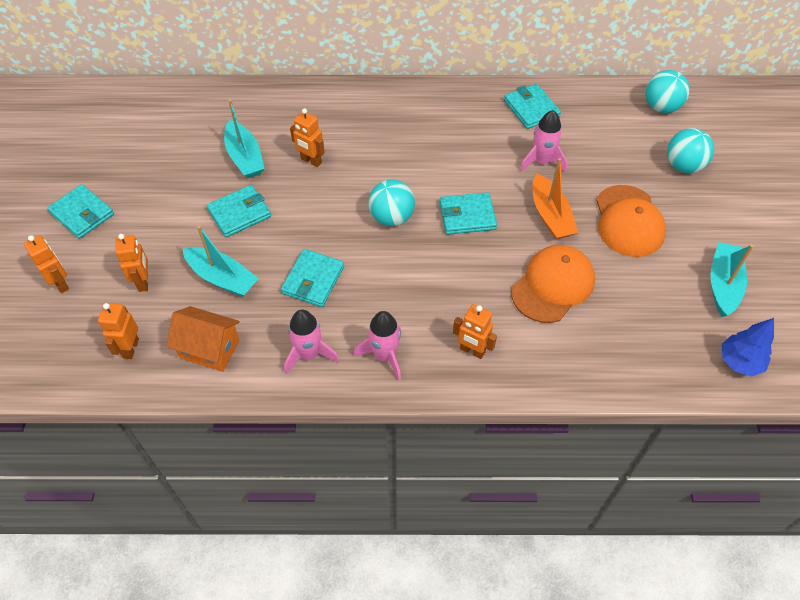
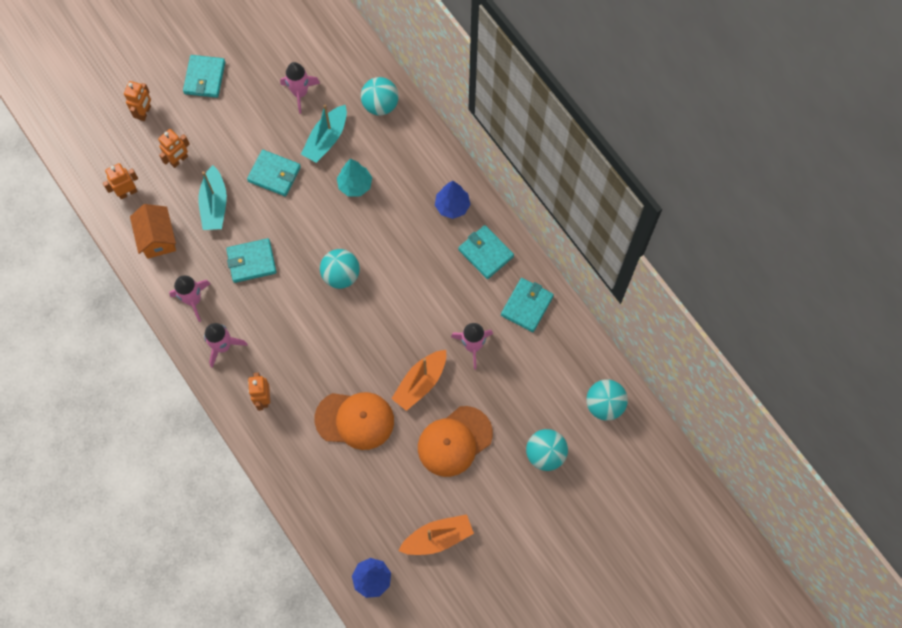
camera: 55 degrees right, 15 degrees up
(179, 152) = (300, 93): none -> pink rocket
(252, 105) = (380, 105): none -> turquoise ball
(311, 161) = (355, 185): orange robot -> turquoise tree
(395, 108) = (452, 206): none -> blue tree
(467, 216) = (379, 325): turquoise wallet -> turquoise wallet (485, 253)
(723, 284) = (437, 538): turquoise boat -> orange boat

